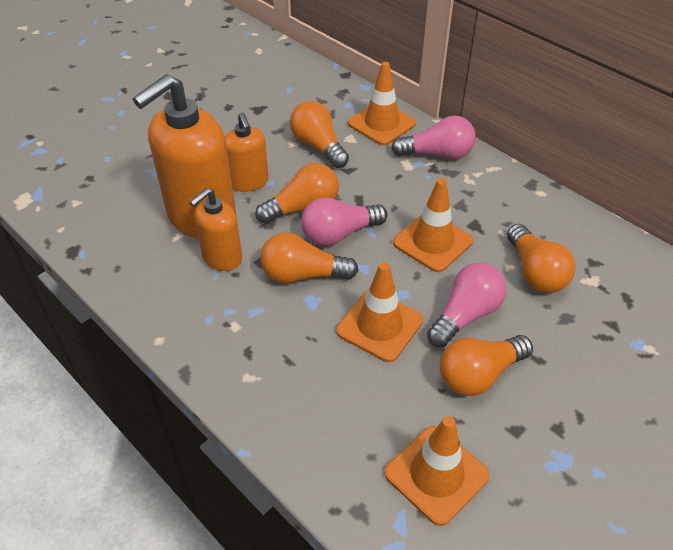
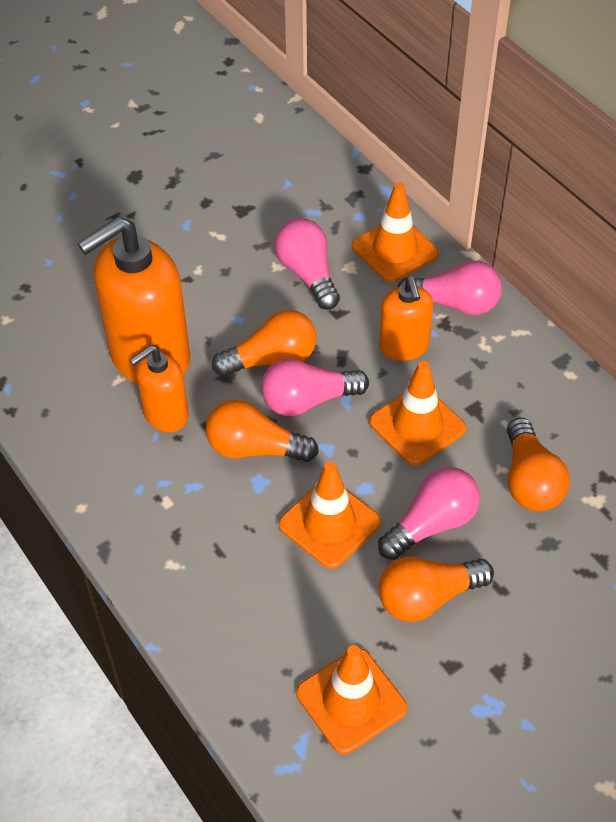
camera: 10 degrees right, 5 degrees up
(249, 182) = (213, 316): orange soap dispenser -> orange soap dispenser (404, 347)
(318, 146) = (307, 274): orange light bulb -> pink light bulb

